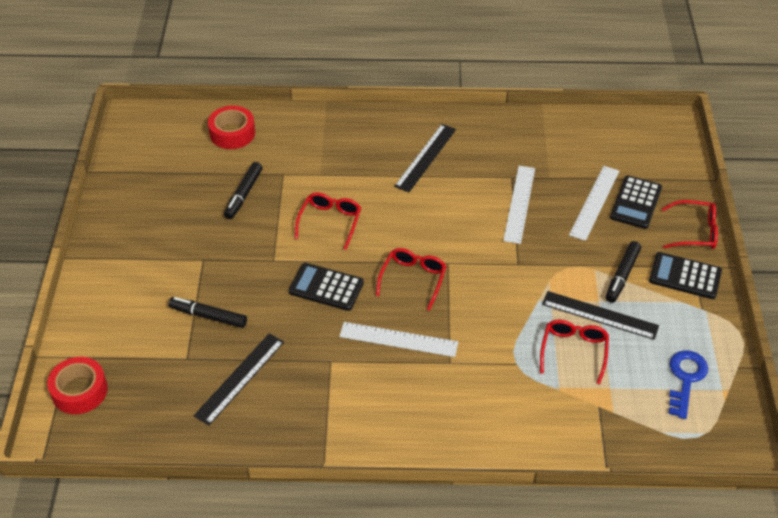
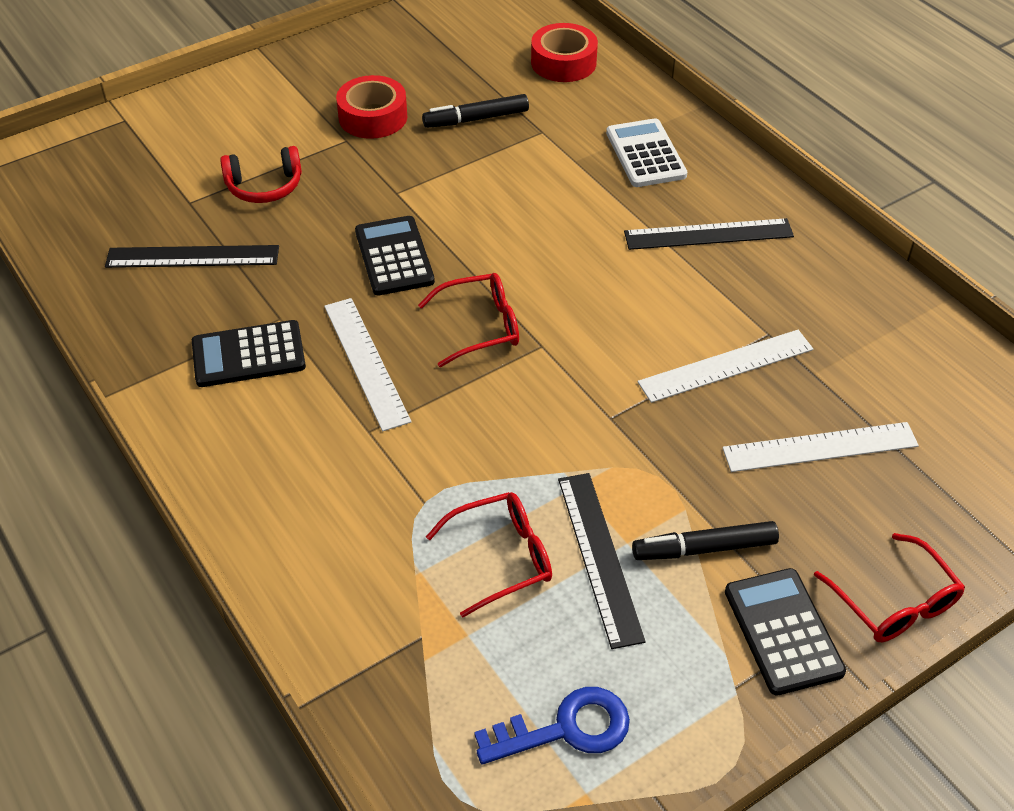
camera: 55 degrees right, 0 degrees up
(79, 391) = (84, 151): red tape -> red tape (373, 117)
(208, 316) = (264, 186): black marker -> red headphones
(330, 222) = (504, 207): red glasses -> none
(343, 145) = (645, 154): none -> white calculator
(636, 203) = (874, 497): black calculator -> black calculator (248, 355)

